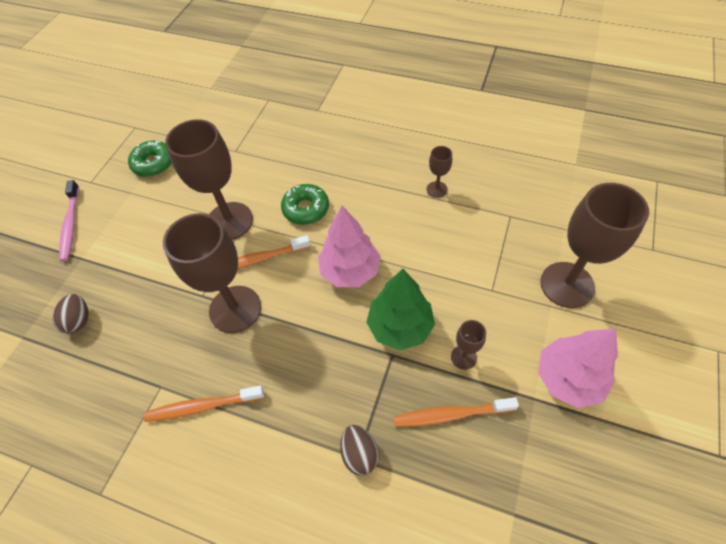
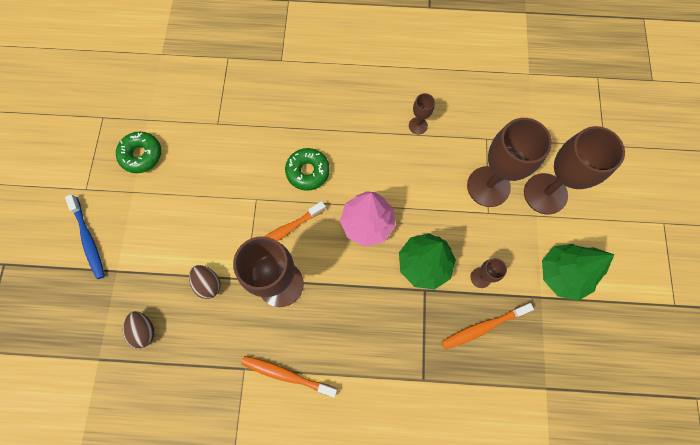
camera: 20 degrees left, 15 degrees up
(71, 225) = (89, 239): pink toothbrush -> blue toothbrush
(202, 406) = (286, 375): orange toothbrush -> orange toothbrush turned 45 degrees clockwise
(229, 221) = (242, 200): brown goblet -> brown goblet (488, 186)
(359, 453) = (424, 377): brown egg -> brown egg (208, 284)
(568, 378) = (562, 274): pink tree -> green tree

